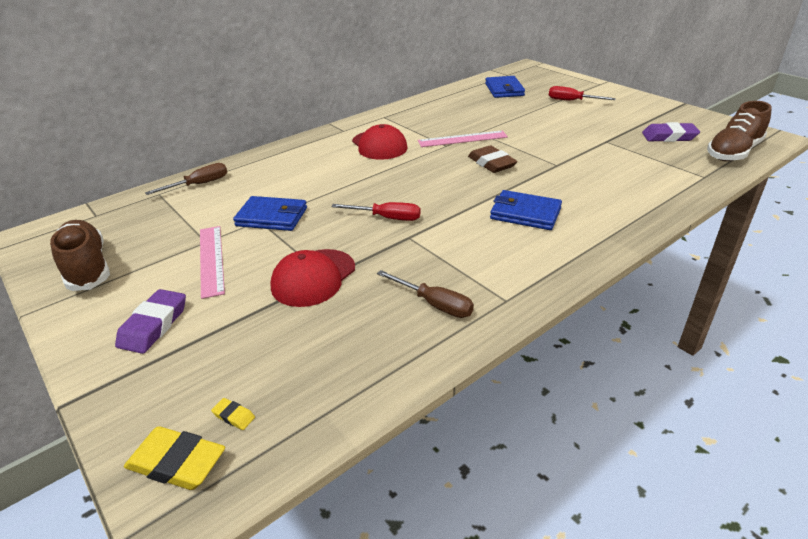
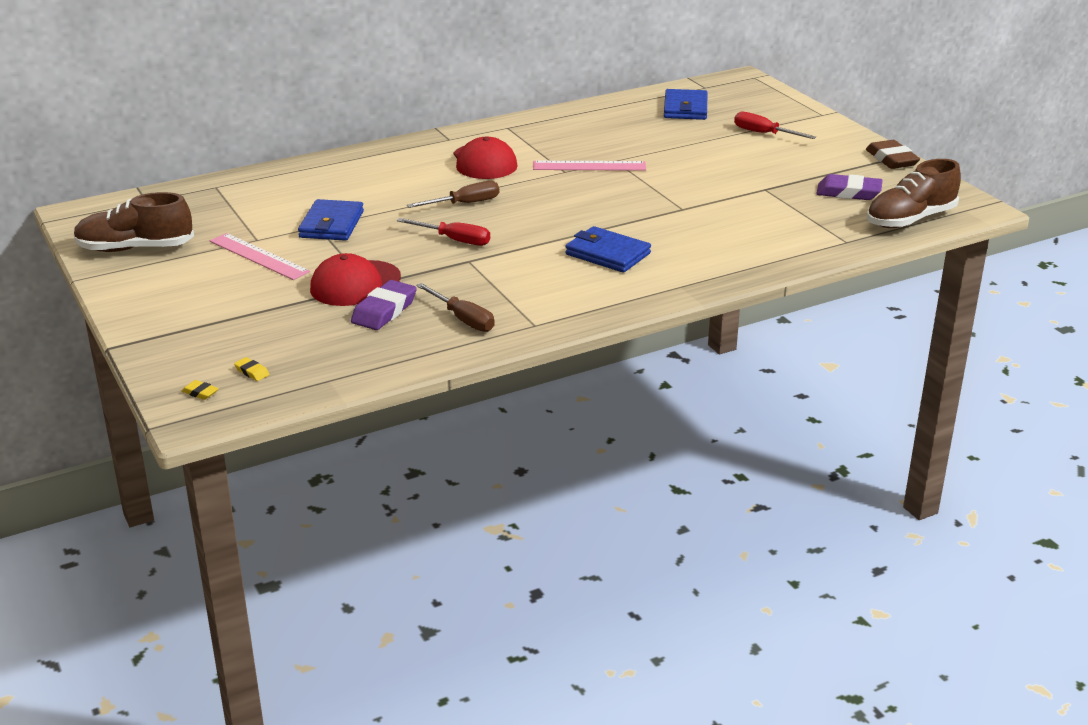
camera: 10 degrees right, 5 degrees down
(87, 268) = (135, 248): brown shoe -> brown shoe turned 75 degrees counterclockwise
(153, 325) = (194, 302): purple eraser -> purple eraser (384, 311)
(177, 462) = (200, 392): yellow eraser -> yellow eraser, size x0.46
(199, 184) = (261, 182): brown screwdriver -> brown screwdriver (465, 204)
(211, 260) = (259, 256): pink ruler -> pink ruler turned 45 degrees counterclockwise
(272, 217) = (332, 224): blue wallet -> blue wallet turned 75 degrees clockwise
(491, 163) = (606, 198): brown eraser -> brown eraser (891, 159)

